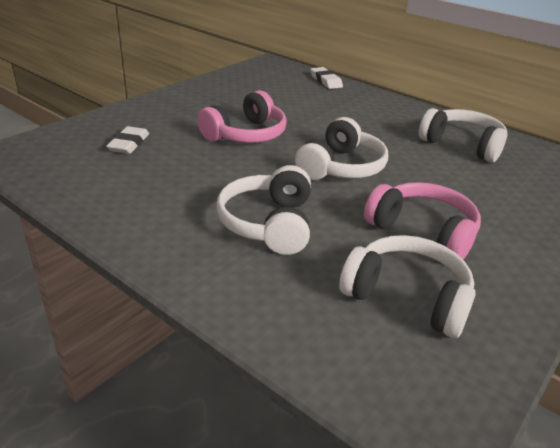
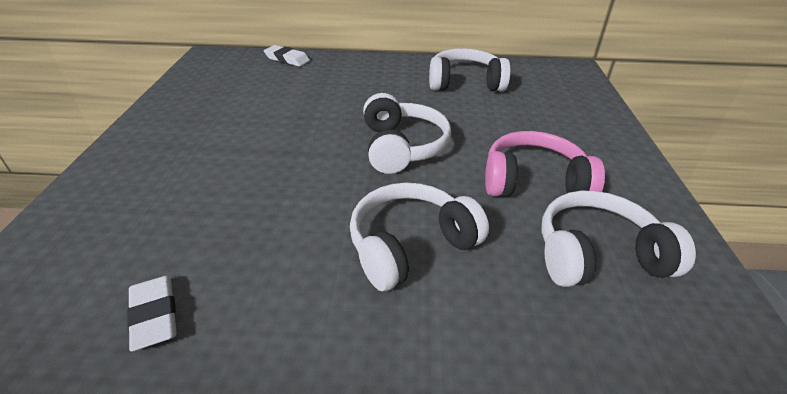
camera: 35 degrees left, 5 degrees up
(129, 144) = (145, 223): white eraser -> white eraser (154, 315)
(246, 135) = (274, 150): pink headphones -> none
(268, 224) = (410, 245): white headphones -> white headphones turned 90 degrees clockwise

